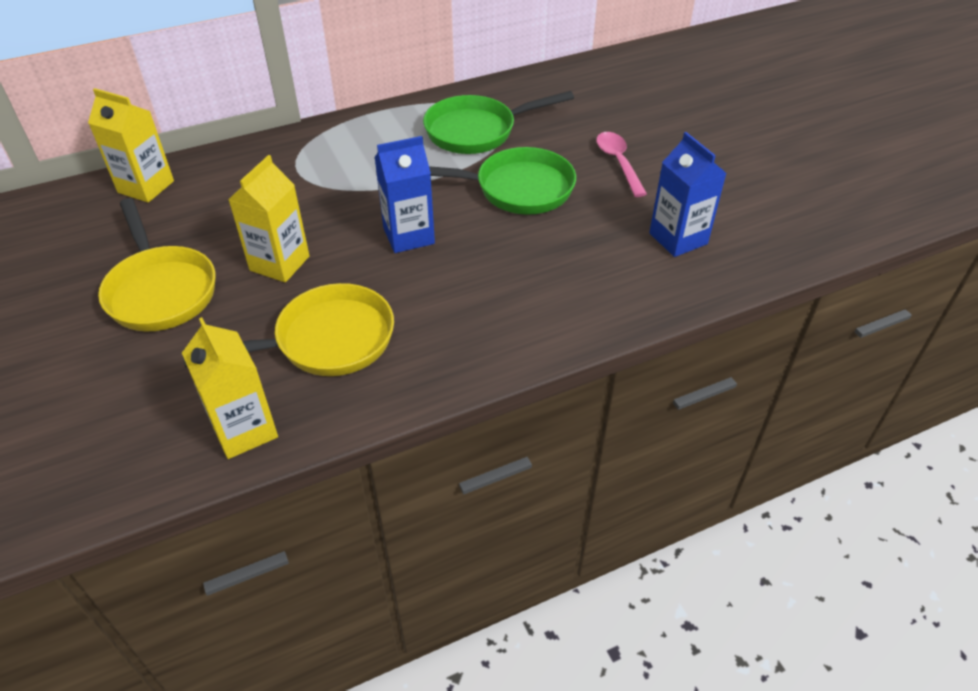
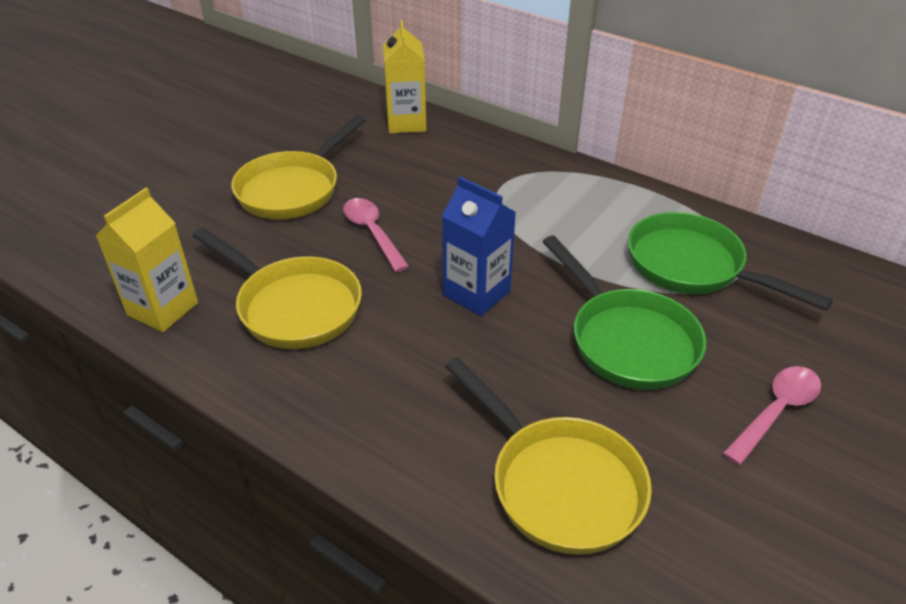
camera: 60 degrees right, 5 degrees down
(279, 263) = (372, 233): yellow carton -> pink spoon
(607, 271) = (559, 483): none -> yellow pan
(678, 238) = (687, 537): blue carton -> none

